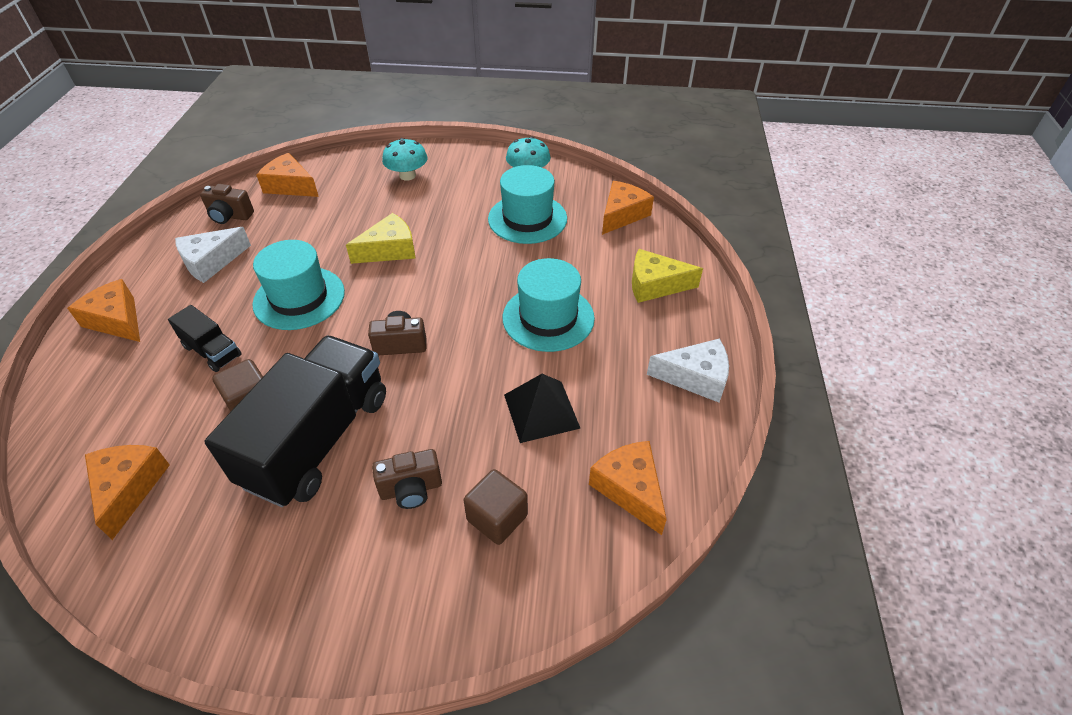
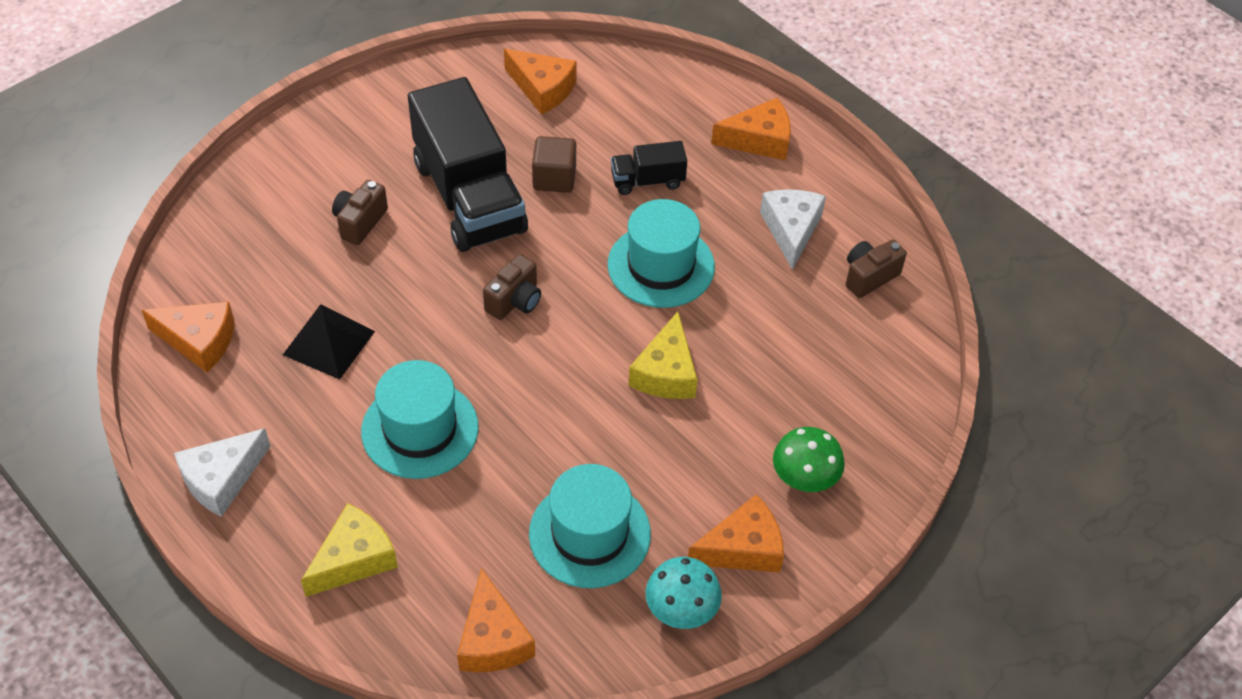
camera: 130 degrees right, 5 degrees up
(290, 186) = (888, 354): orange cheese -> orange cheese (743, 548)
(407, 175) = (804, 477): turquoise mushroom -> green mushroom
(497, 518) = (278, 252): brown cube -> none

